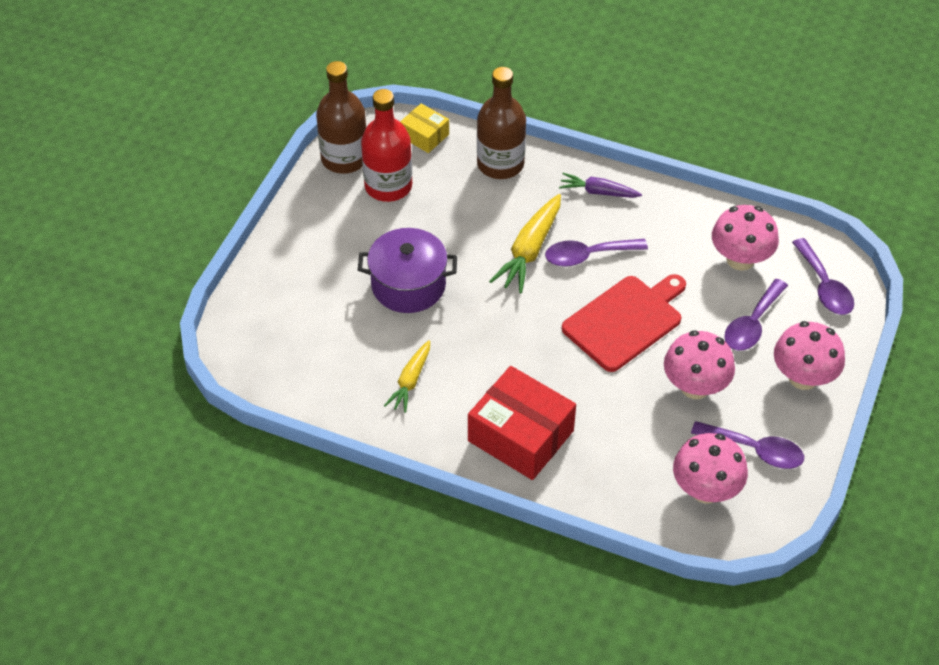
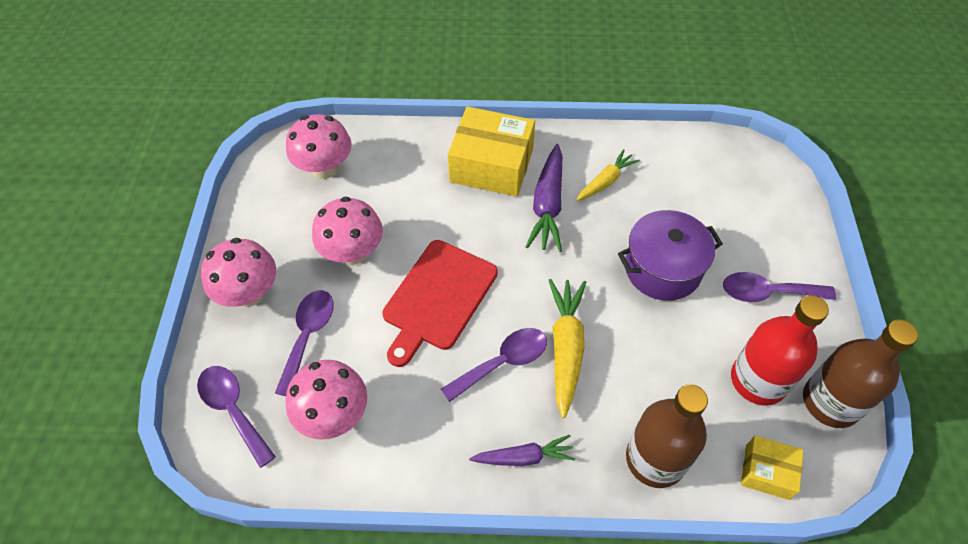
camera: 160 degrees right, 5 degrees up
(410, 381) = (605, 181): yellow carrot -> yellow carrot turned 45 degrees clockwise
(482, 375) = (548, 205): none -> purple carrot
(520, 436) = (491, 165): red box -> yellow box
(755, 450) = (287, 212): purple spoon -> purple spoon (767, 292)

